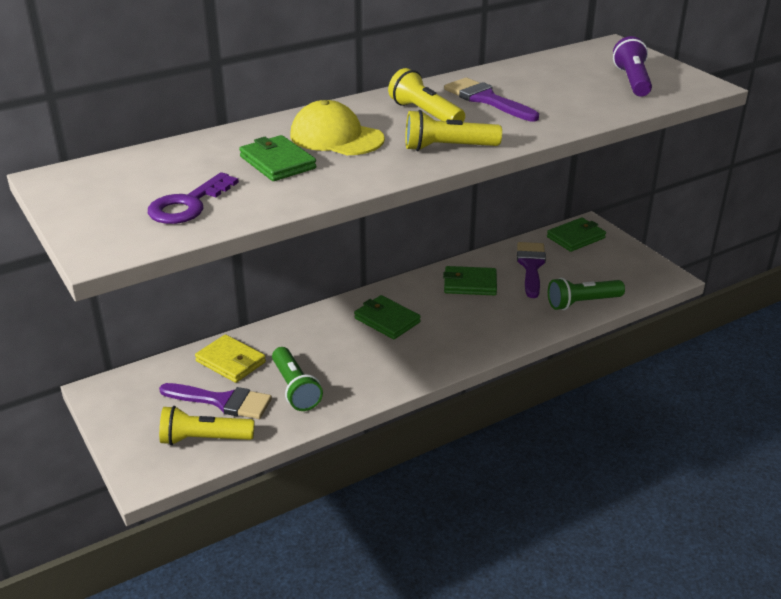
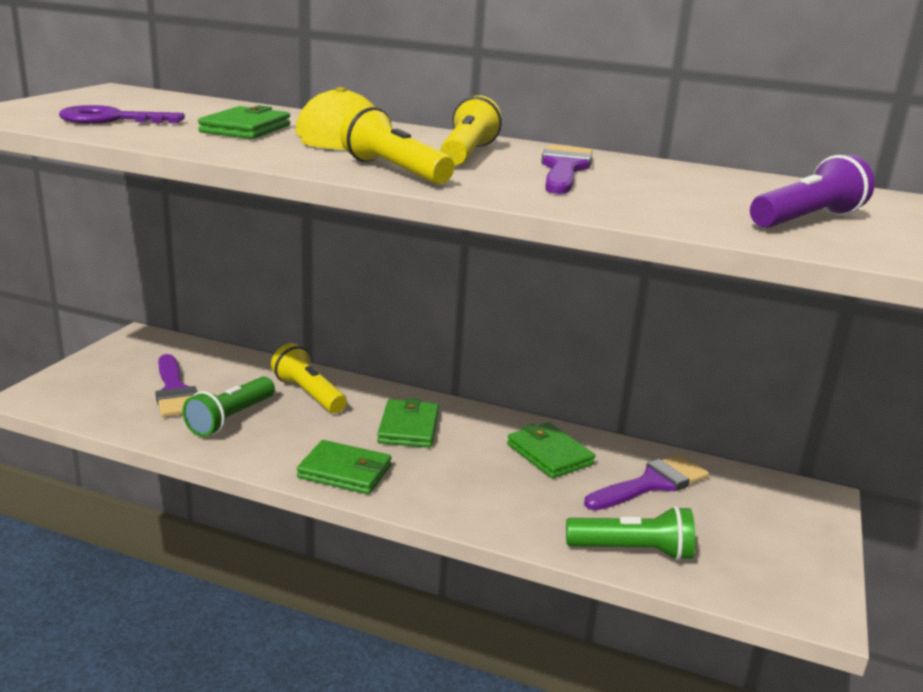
camera: 50 degrees right, 10 degrees down
(204, 439) = (109, 402): yellow flashlight -> yellow flashlight (308, 394)
(231, 362) = (241, 374): yellow wallet -> none
(576, 237) = (772, 496): green wallet -> green wallet (344, 472)
(582, 303) = (633, 550): green flashlight -> green flashlight turned 150 degrees clockwise

